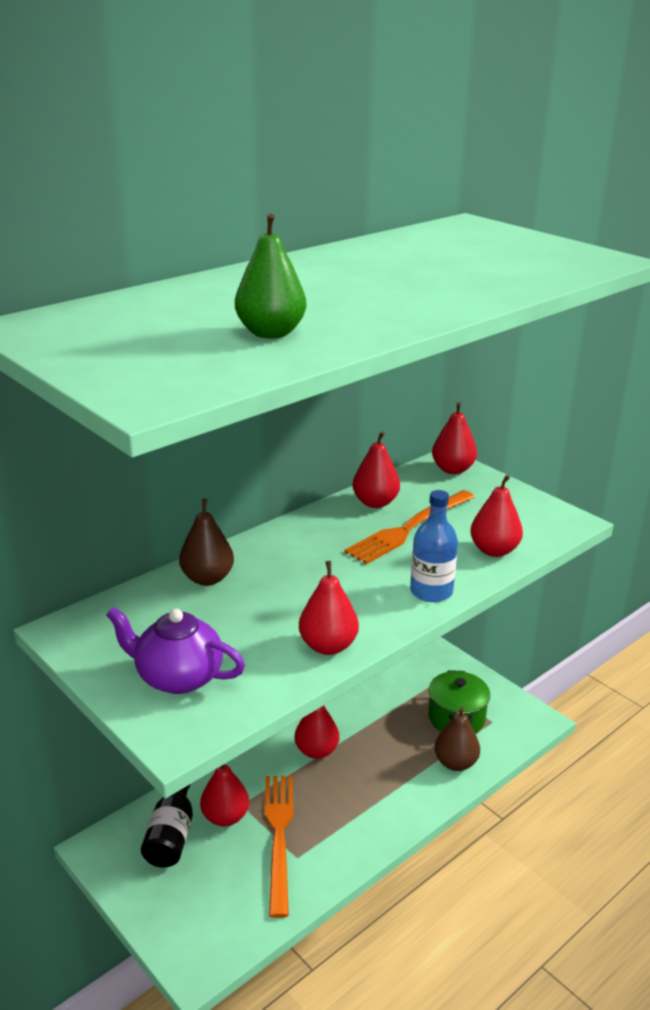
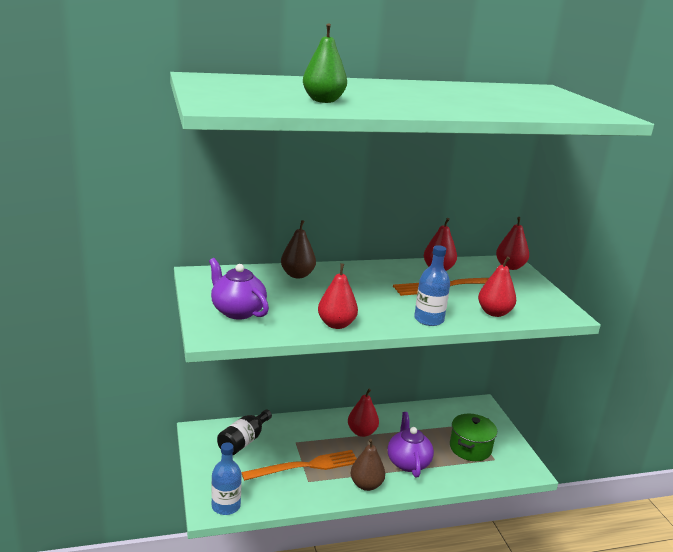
camera: 25 degrees right, 5 degrees down
(214, 950) = (226, 506): none -> blue bottle
(225, 817) = (281, 444): red pear -> none
(279, 836) = (305, 466): orange fork -> orange fork turned 45 degrees clockwise
(399, 771) = (408, 462): none -> purple teapot
(455, 763) = (450, 472): brown pear -> brown pear (366, 485)

